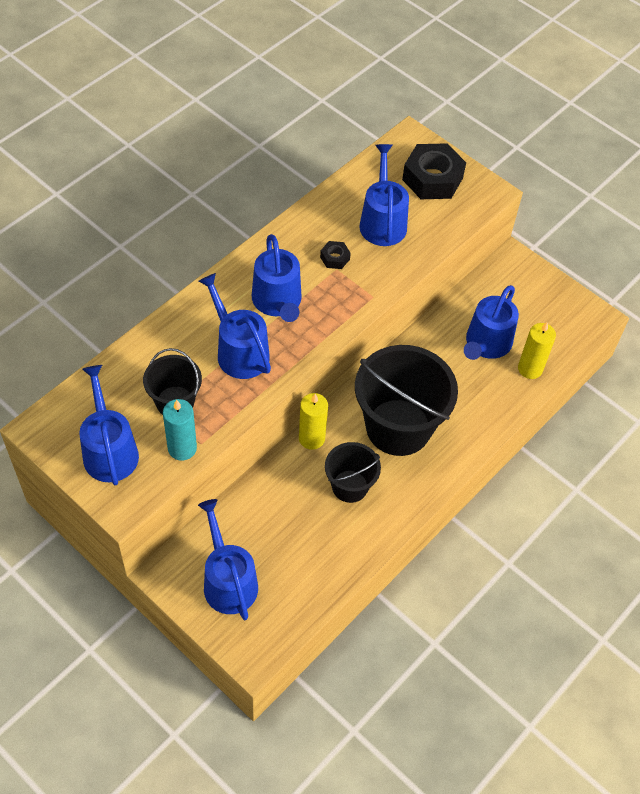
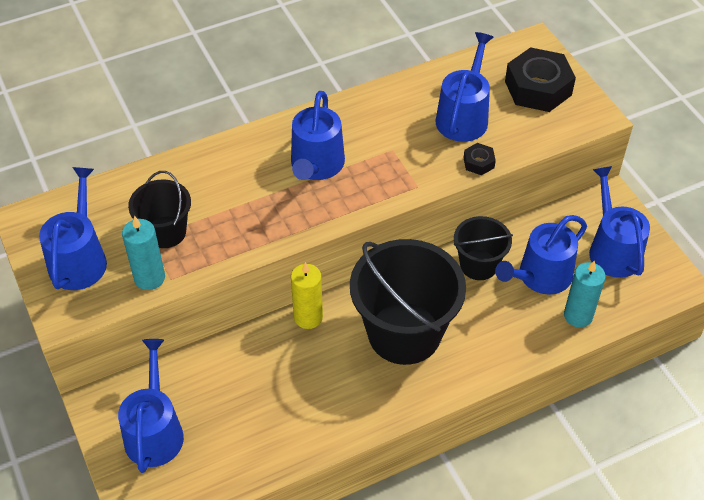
camera: 25 degrees right, 5 degrees down
(239, 352) = (253, 202): blue watering can -> blue watering can (612, 250)
(335, 258) = (396, 139): black nut -> black nut (478, 163)
(350, 486) = (324, 377): black bucket -> black bucket (478, 265)
(530, 369) = (578, 316): yellow candle -> turquoise candle

